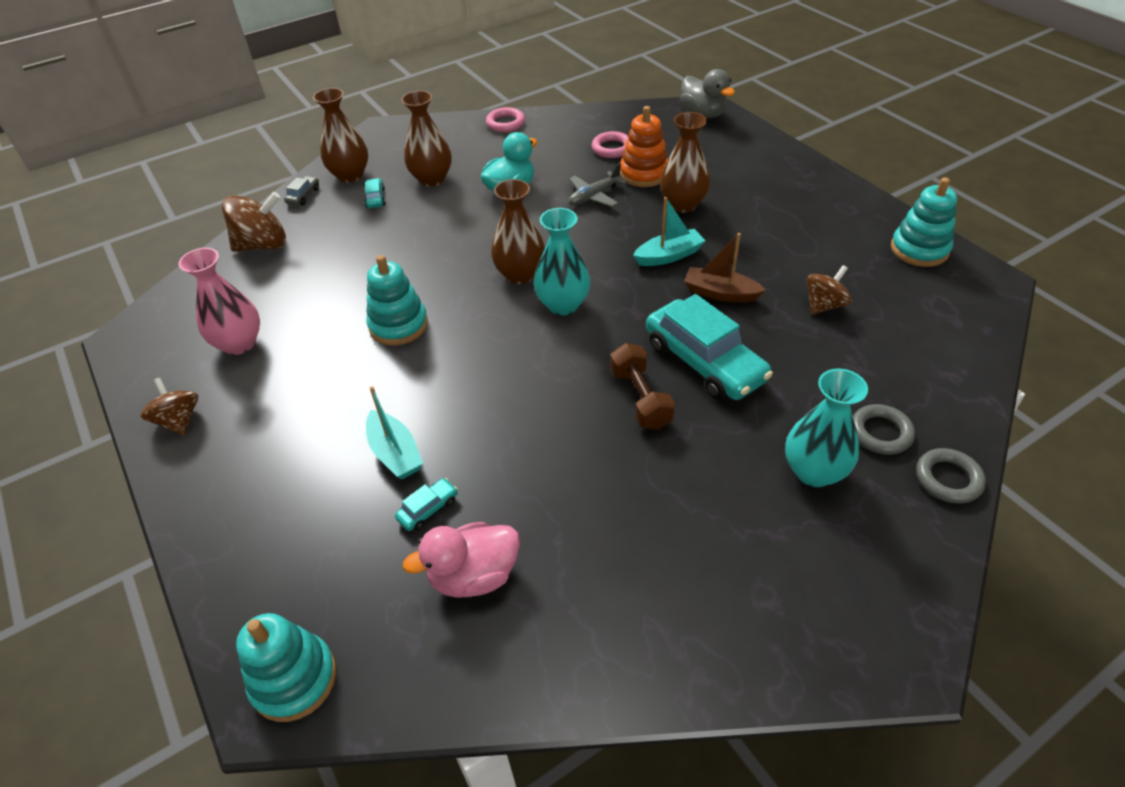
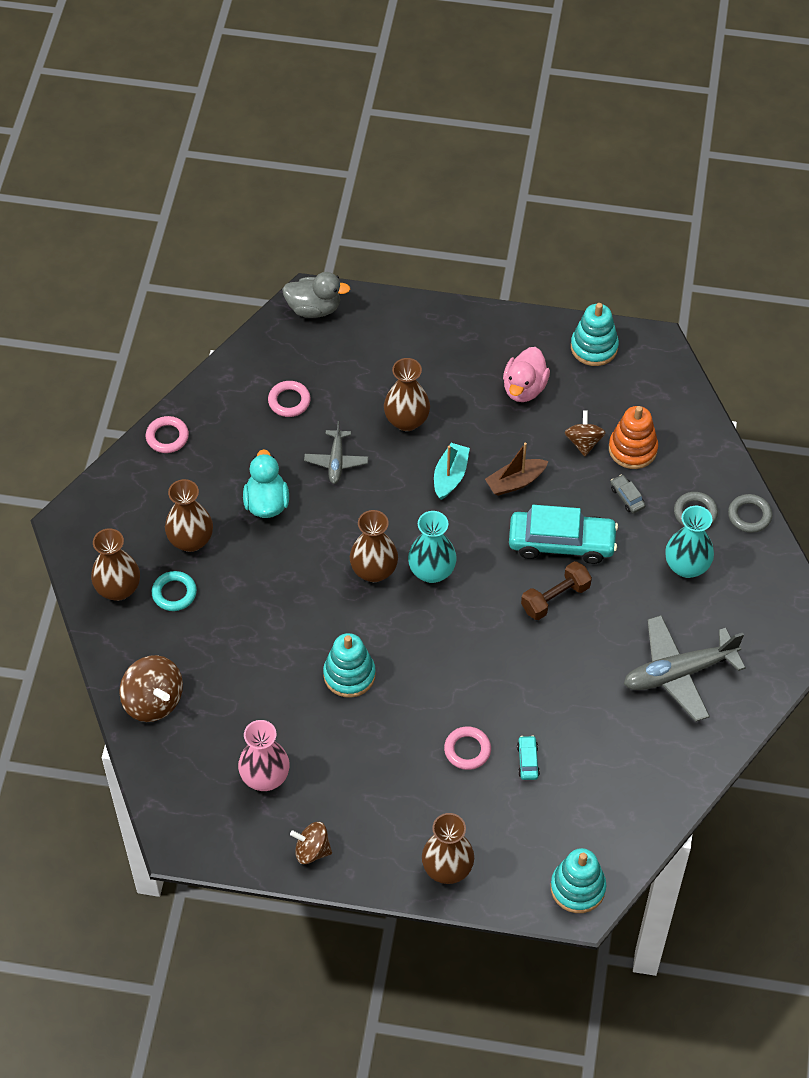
camera: 50 degrees left, 10 degrees up
(231, 535) = (447, 868): none -> brown vase
(263, 245) = (153, 701): brown spinning top -> brown spinning top turned 120 degrees clockwise
(303, 196) = (112, 637): grey car -> grey car (627, 497)
(375, 198) = (174, 593): turquoise car -> turquoise ring
(395, 453) = (467, 750): turquoise boat -> pink ring
(474, 575) = (594, 769): pink duck -> pink duck (524, 388)
(640, 398) = (555, 598): brown dumbbell -> brown dumbbell turned 60 degrees counterclockwise
(644, 174) = (345, 410): orange stacking toy -> orange stacking toy (632, 449)
(681, 563) = (678, 673): none -> grey plane

